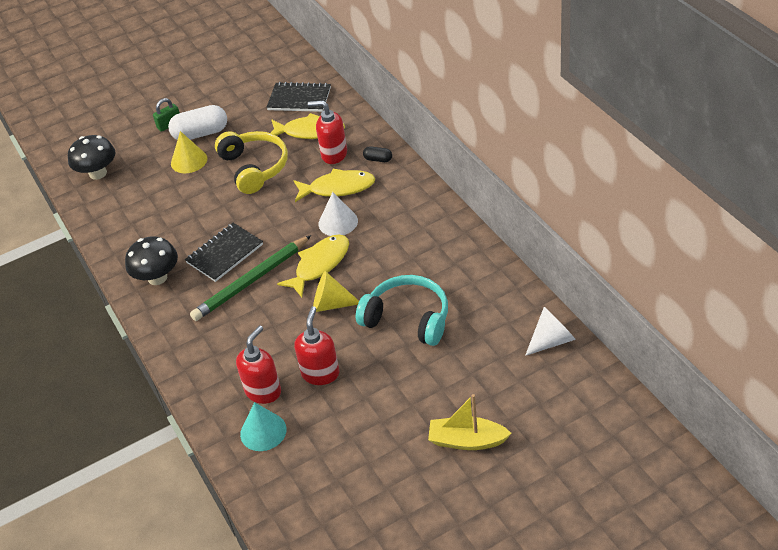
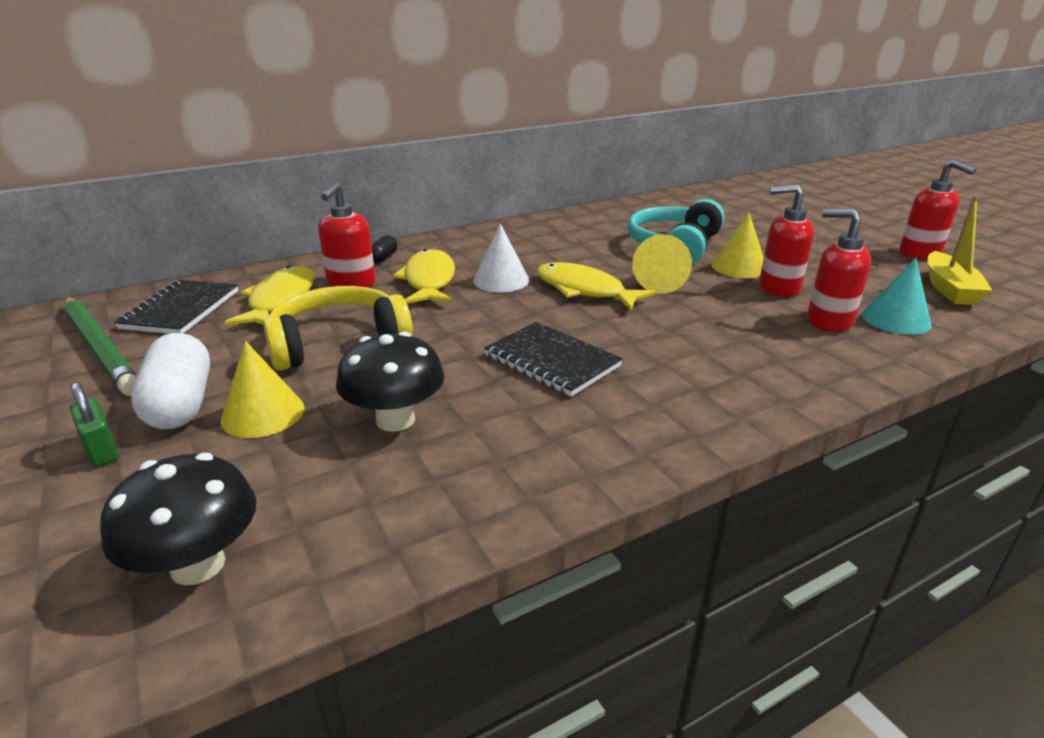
camera: 95 degrees left, 15 degrees down
(157, 278) = (610, 429): black mushroom -> black mushroom (395, 420)
(251, 281) = (617, 336): green pencil -> green pencil (100, 348)
(361, 355) = (739, 267): none -> yellow cone
(394, 494) = (920, 253): none -> red soap dispenser
(467, 441) = (829, 226): yellow boat -> yellow boat (949, 289)
(551, 340) = (689, 197): white cone -> none

